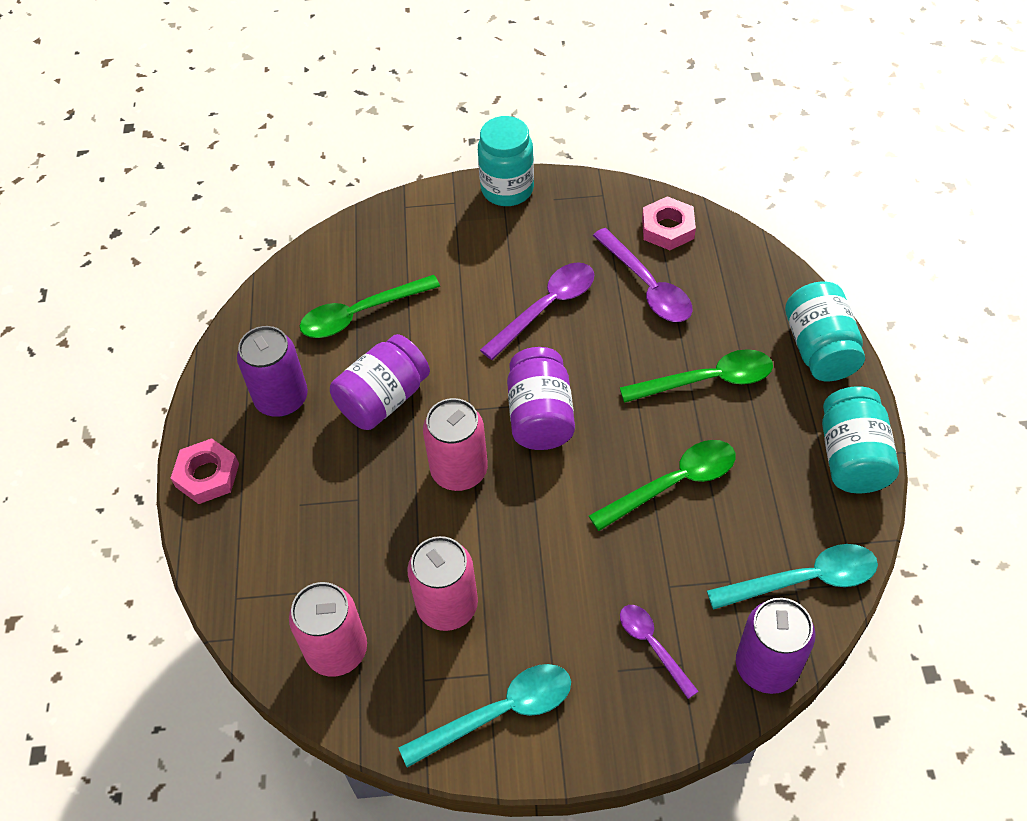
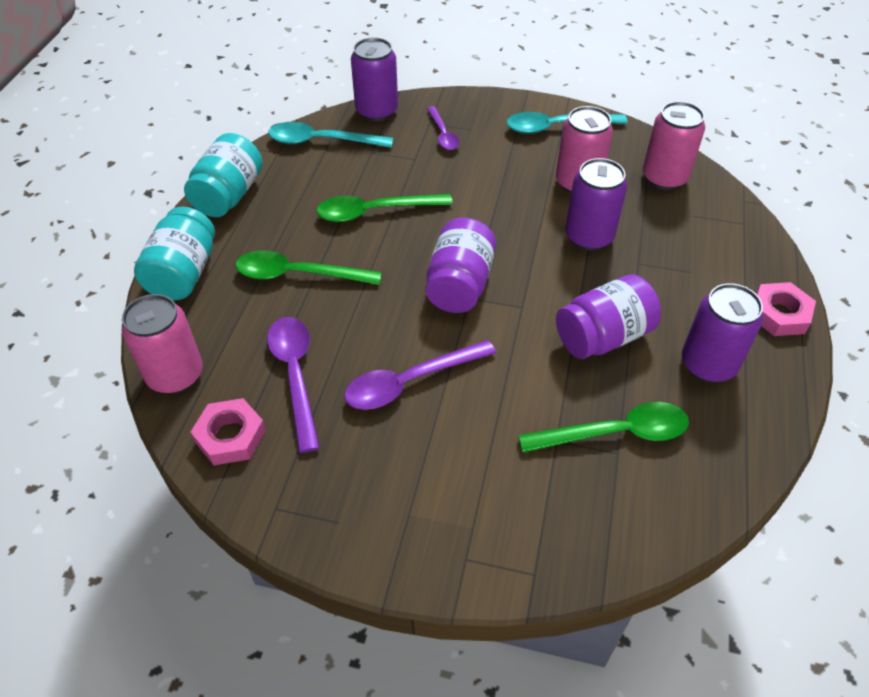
camera: 165 degrees left, 5 degrees down
(418, 520) = (589, 236): none -> purple can
(459, 470) = (545, 262): pink can -> pink can (175, 375)
(507, 189) = (389, 557): turquoise jar -> none

